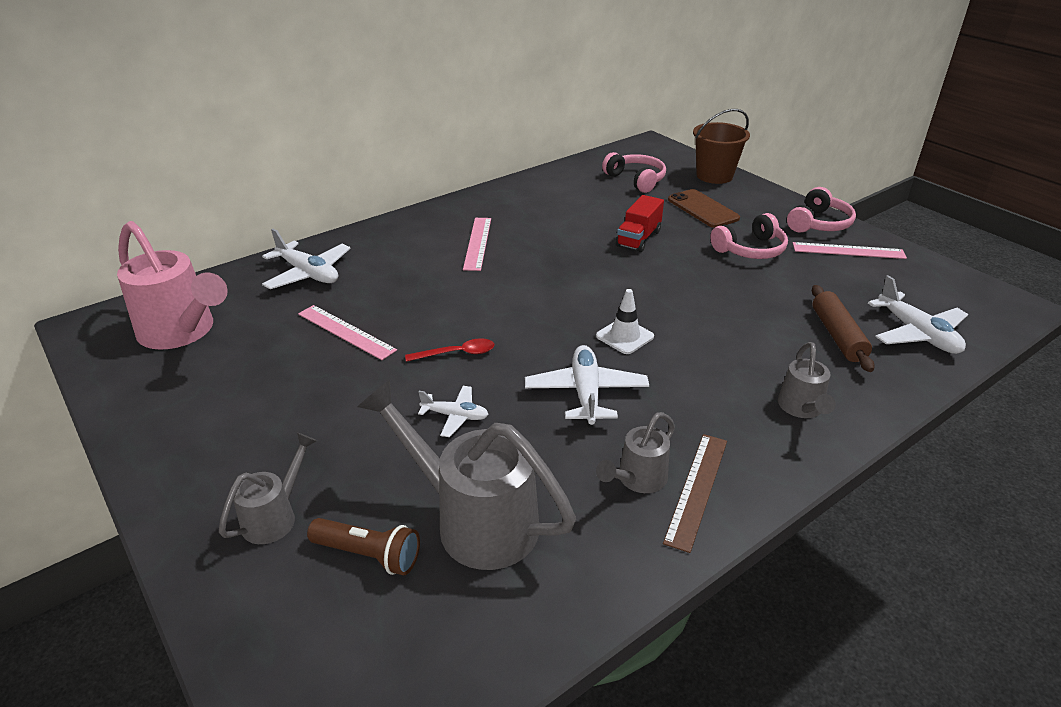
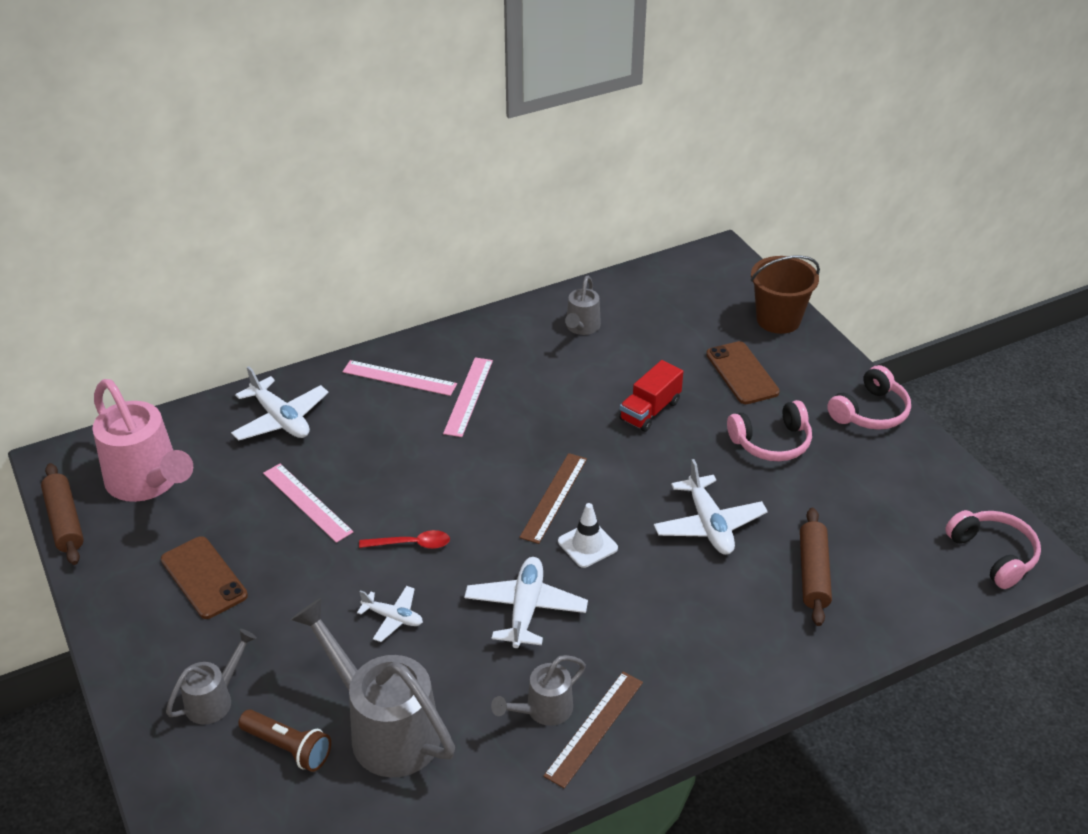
camera: 10 degrees right, 5 degrees up
(94, 372) = (64, 521): none -> brown rolling pin
(248, 404) = (203, 578): none -> brown phone
(580, 305) = (554, 497): none -> brown ruler
(636, 180) = (680, 316): pink headphones -> pink headphones (993, 554)
(801, 408) = (733, 656): grey watering can -> grey watering can (581, 327)
(848, 250) = (885, 457): pink ruler -> pink ruler (399, 378)
(917, 334) = (901, 582): white plane -> white plane (709, 525)

